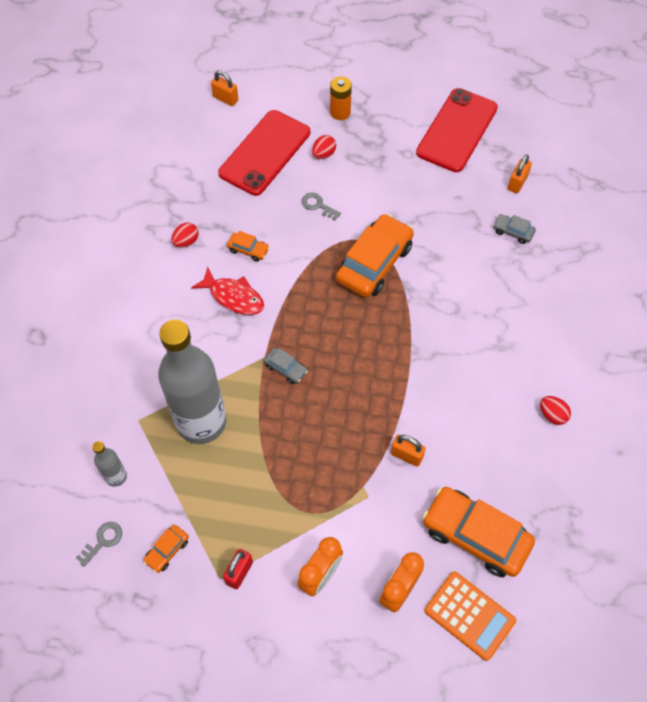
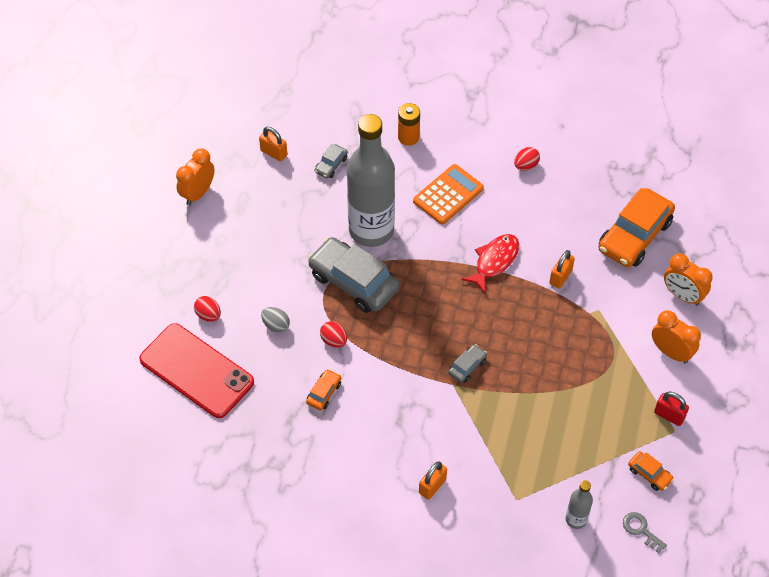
camera: 85 degrees left, 5 degrees down
(186, 241) = (306, 452): red egg -> red egg (334, 340)
(201, 422) = (521, 442): grey bottle -> grey bottle (371, 230)
(225, 99) = (109, 407): orange padlock -> orange padlock (432, 486)
(234, 297) = (380, 409): red fish -> red fish (494, 261)
(318, 205) = (276, 325): grey key -> grey egg
(340, 112) = (152, 295): orange battery -> orange battery (408, 137)
(374, 263) = (353, 282): orange car -> grey car
(457, 130) = (198, 193): red phone -> orange clock
(469, 615) = (701, 249): orange calculator -> orange calculator (448, 195)

